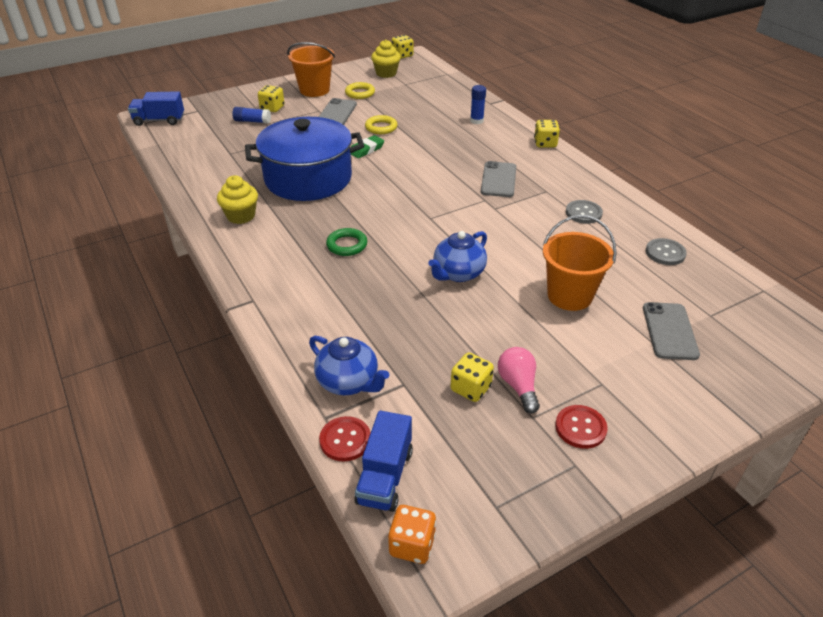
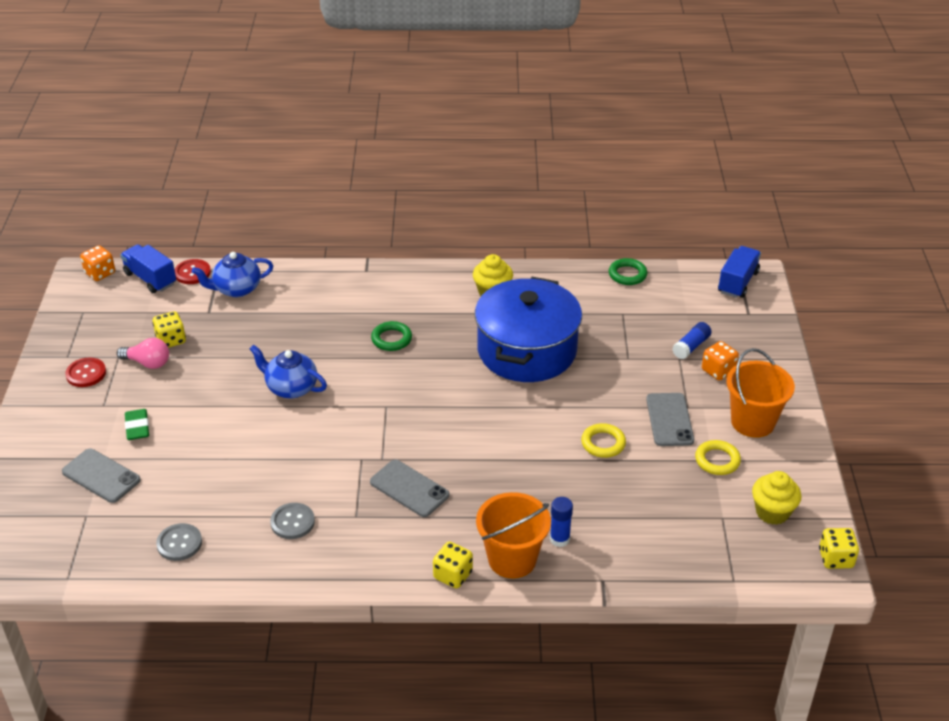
camera: 120 degrees right, 0 degrees up
(174, 163) = (627, 274): none -> green ring
(272, 108) = (718, 371): yellow dice -> orange dice
(337, 113) = (669, 420): grey phone -> grey phone turned 45 degrees clockwise
(366, 149) = (557, 412): green eraser -> green eraser (137, 427)
(458, 273) = (291, 388): blue teapot -> blue teapot turned 45 degrees counterclockwise
(569, 296) = (198, 440): orange bucket -> orange bucket (512, 559)

